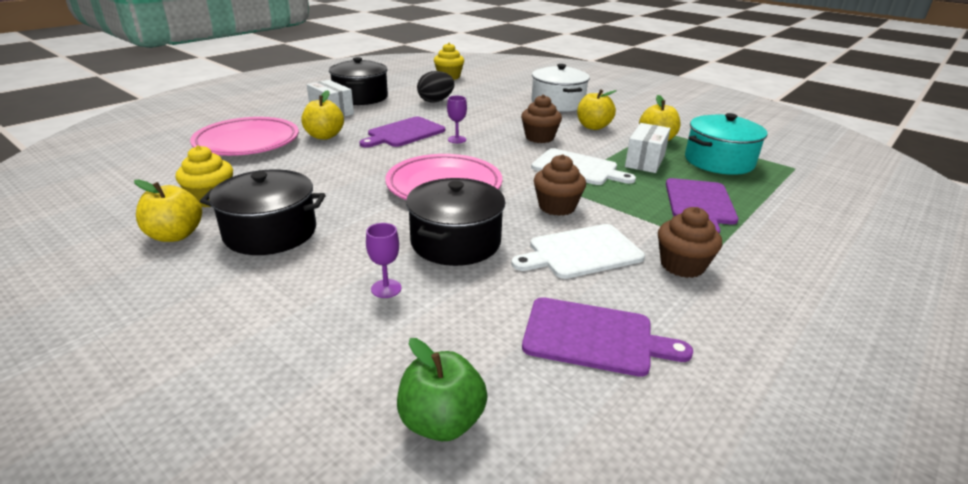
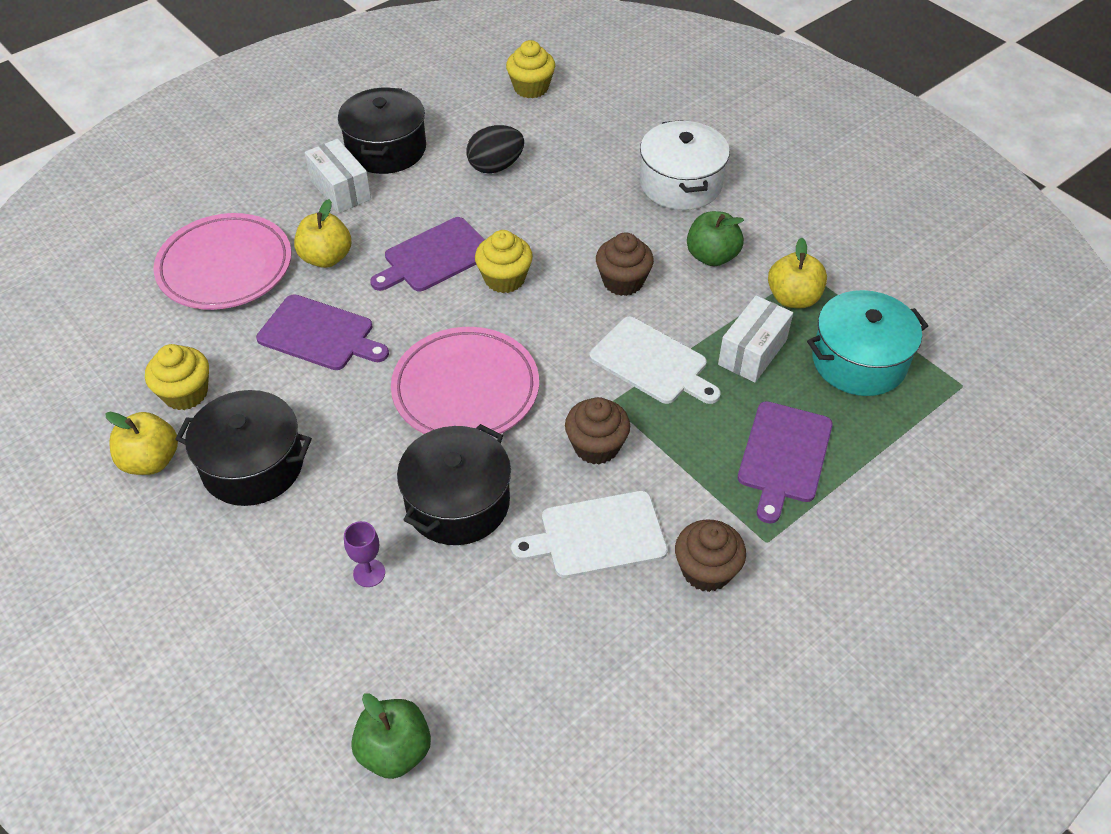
camera: 10 degrees right, 20 degrees up
(457, 139) = (504, 279): purple goblet -> yellow cupcake
(593, 127) = (712, 256): yellow apple -> green apple
(594, 337) = (565, 667): purple cutting board -> purple cutting board (320, 334)

